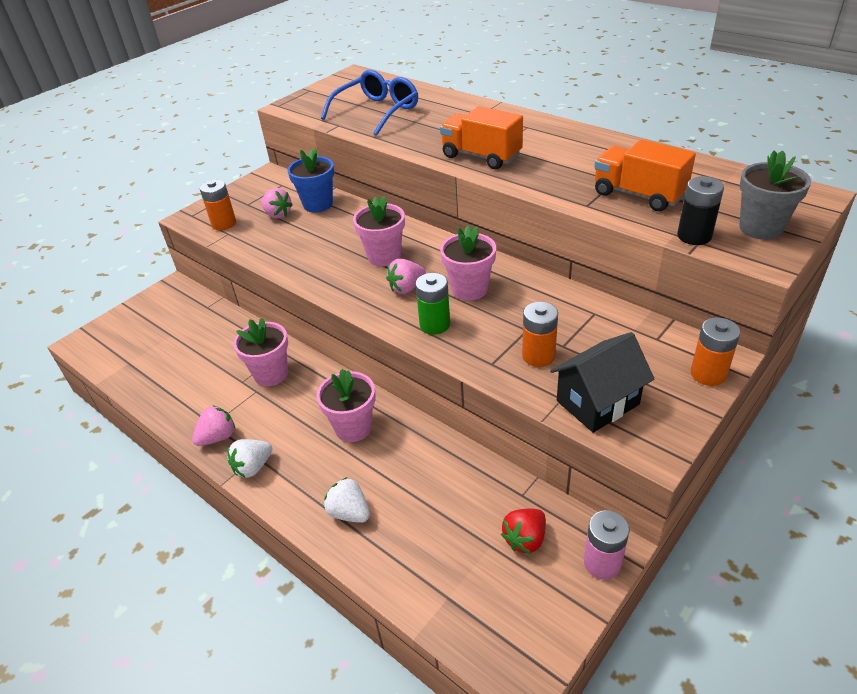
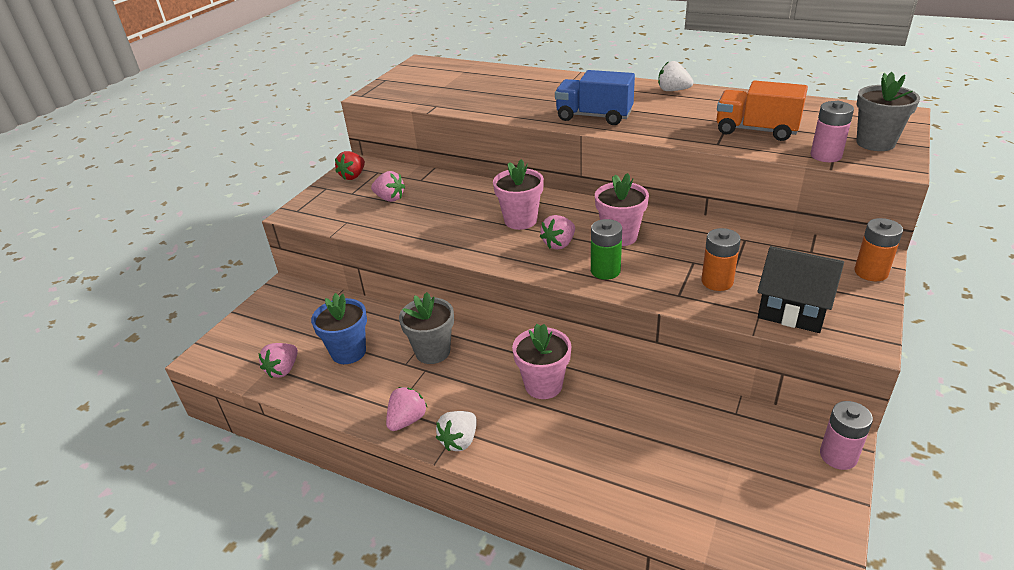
camera: 15 degrees left, 5 degrees down
(138, 367) = (283, 370): none -> pink strawberry
(224, 224) = (337, 214): orange battery -> none
(271, 374) = (432, 352): pink flower pot -> grey flower pot
(318, 204) = (426, 184): blue flower pot -> blue flower pot (348, 352)
(349, 513) = (581, 462): white strawberry -> white strawberry (673, 90)
(377, 111) = (467, 90): blue glasses -> none
(481, 156) = (594, 116): orange truck -> blue truck
(525, 539) = (759, 450): red strawberry -> red strawberry (353, 176)
(597, 402) = (792, 311): black house -> black house turned 75 degrees clockwise
(694, 236) = (826, 156): black battery -> pink battery

